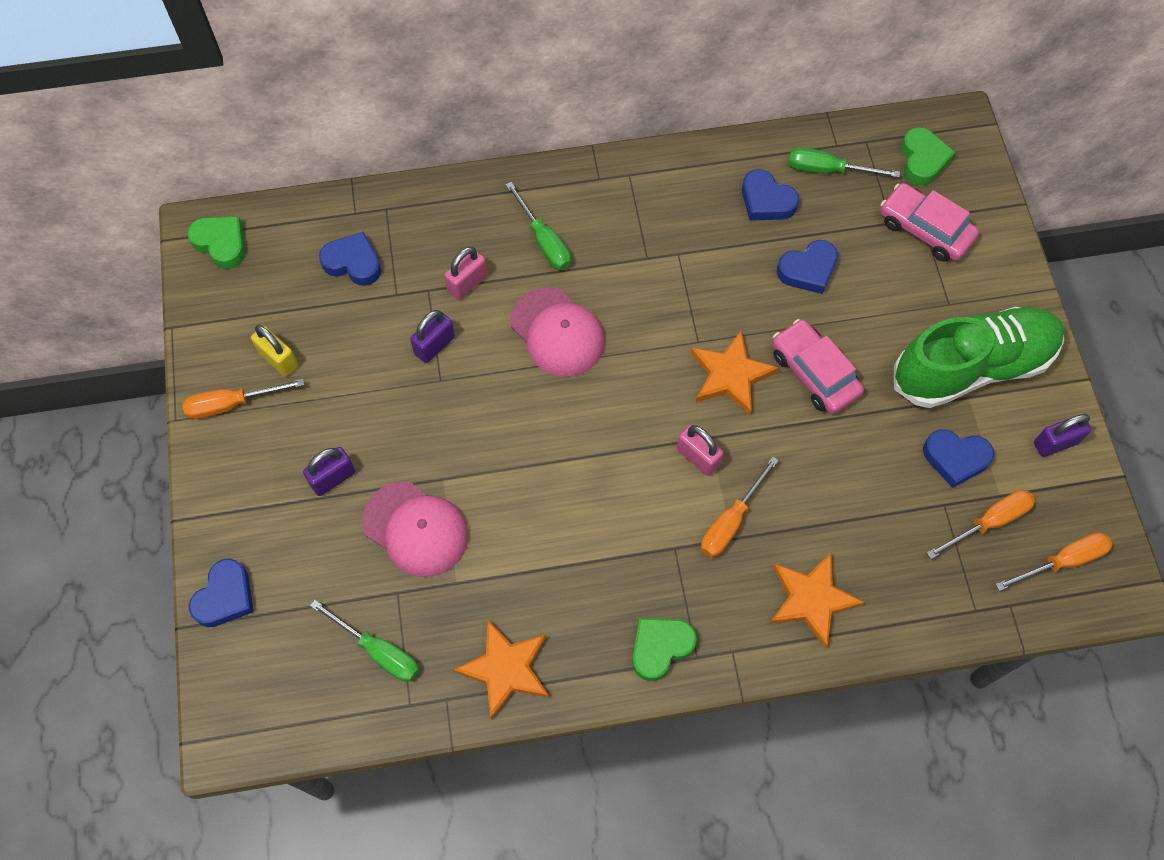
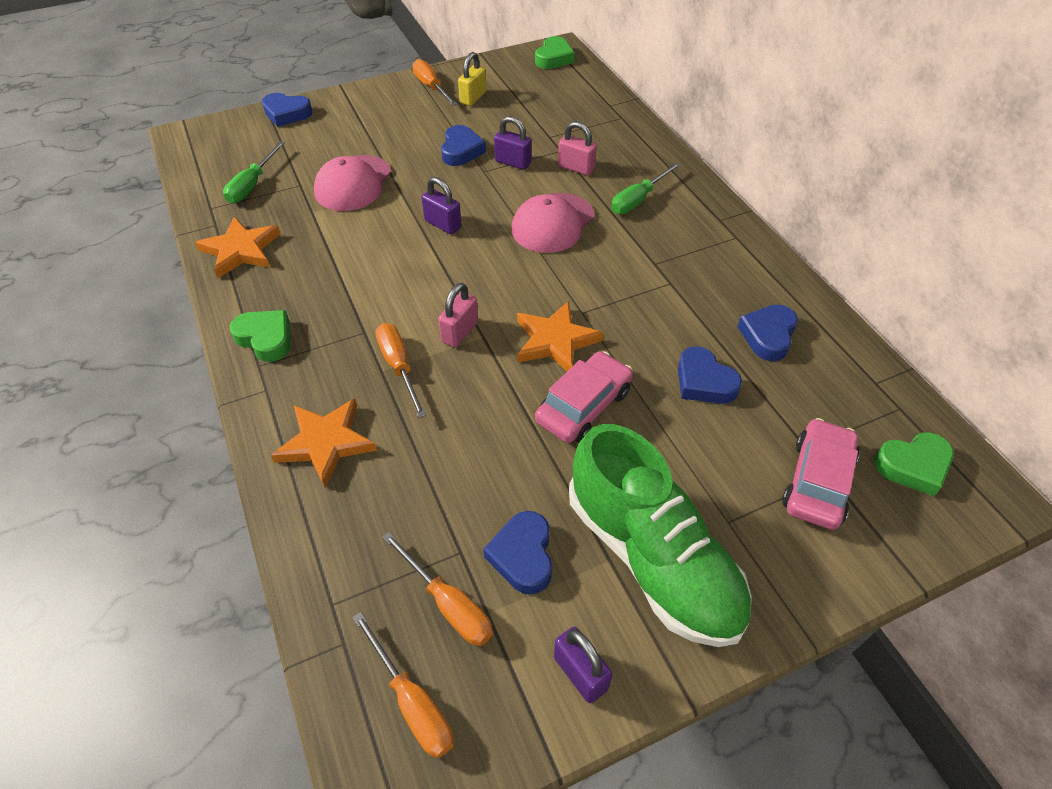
camera: 75 degrees right, 15 degrees down
(333, 478) = (386, 138): purple padlock -> purple padlock (443, 224)
(353, 263) = (566, 112): blue heart -> blue heart (461, 150)
(731, 521) = (399, 366): orange screwdriver -> orange screwdriver turned 45 degrees clockwise
(827, 170) = (839, 379): green screwdriver -> none

